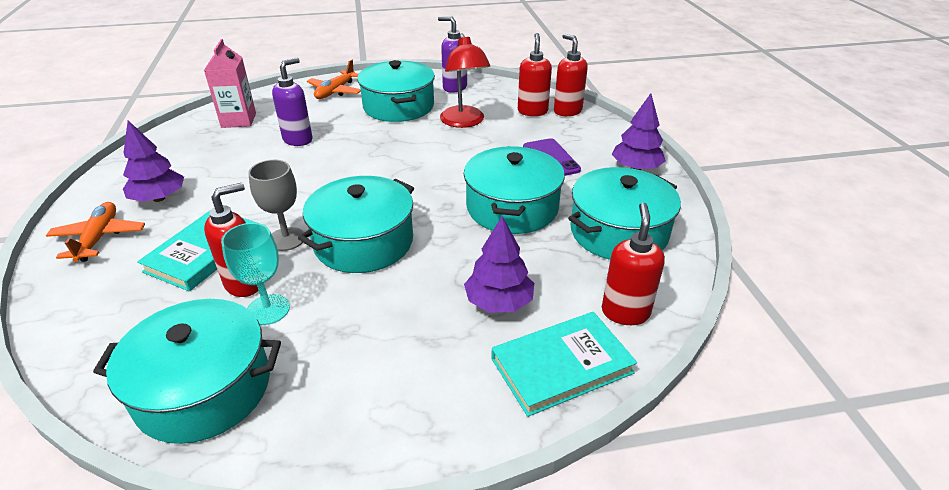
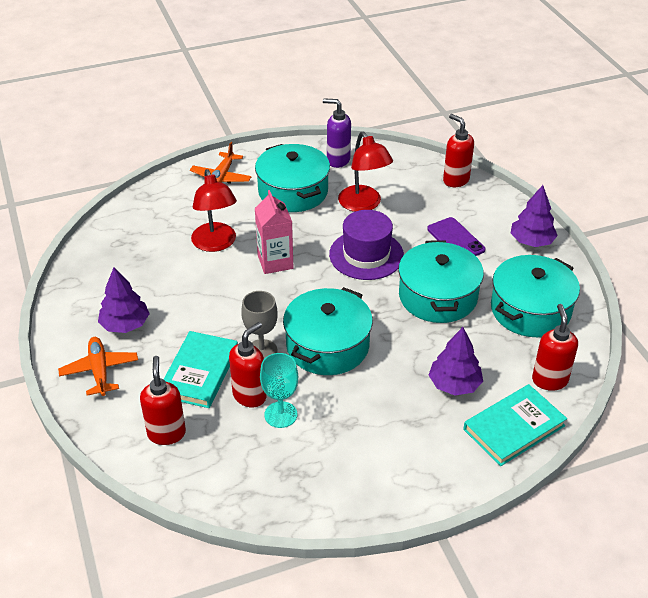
camera: 10 degrees left, 5 degrees up
(204, 388) = (267, 480): turquoise pot -> none
(238, 120) = (144, 226): pink carton -> pink carton (275, 262)
(298, 140) = (216, 244): purple soap dispenser -> red lamp
(448, 163) = (366, 255): none -> purple hat
(532, 111) = (423, 184): red soap dispenser -> red soap dispenser (166, 433)

